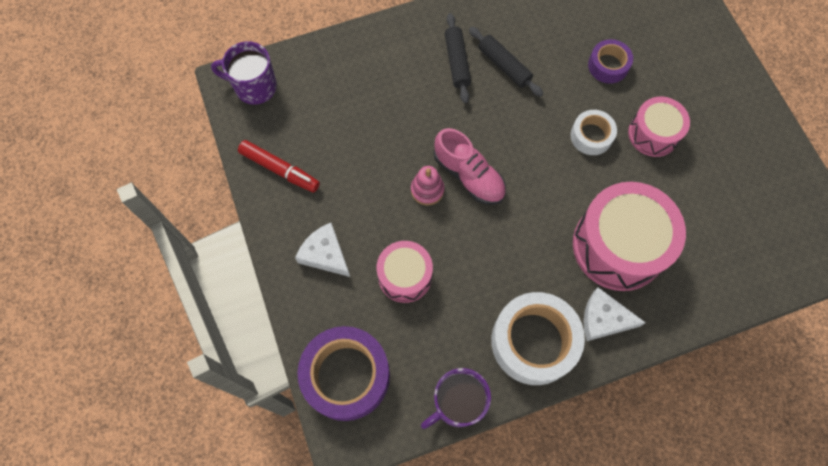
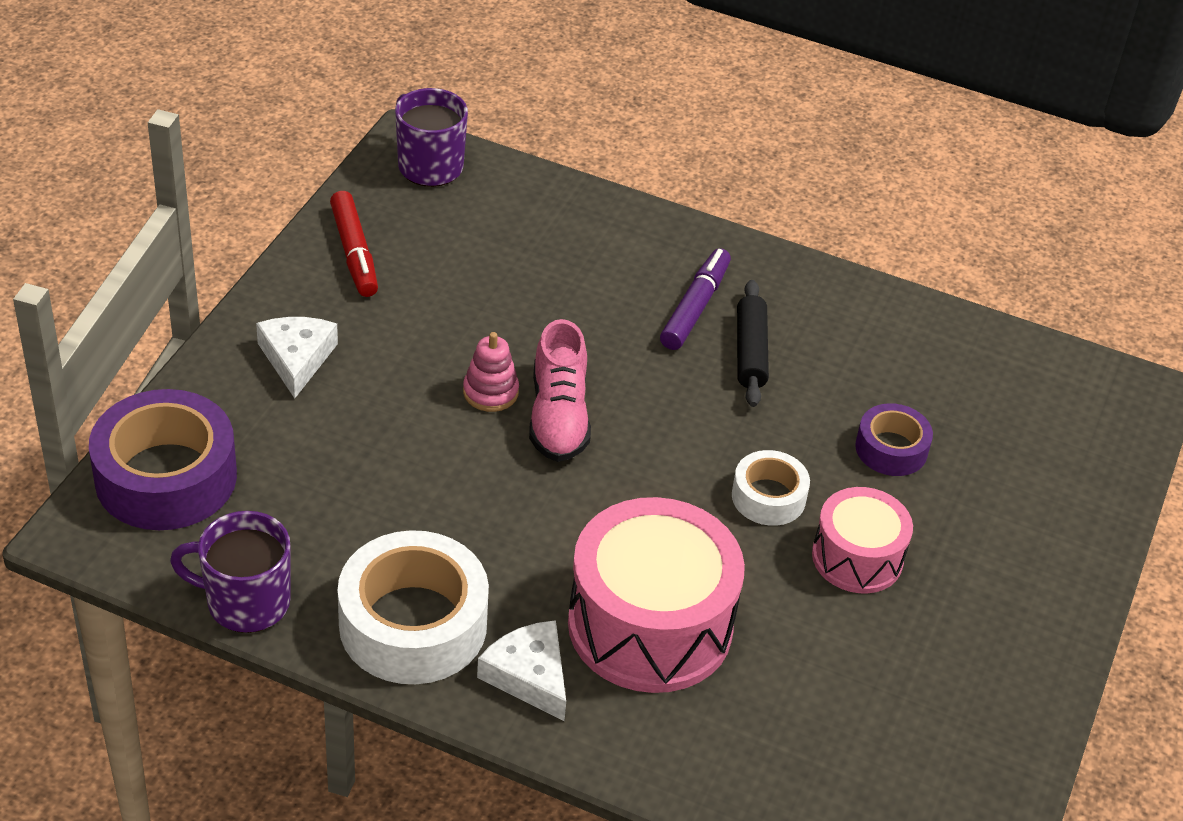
camera: 40 degrees right, 25 degrees down
(405, 276) = (353, 446): pink drum -> none
(457, 62) = (695, 307): black rolling pin -> purple marker

